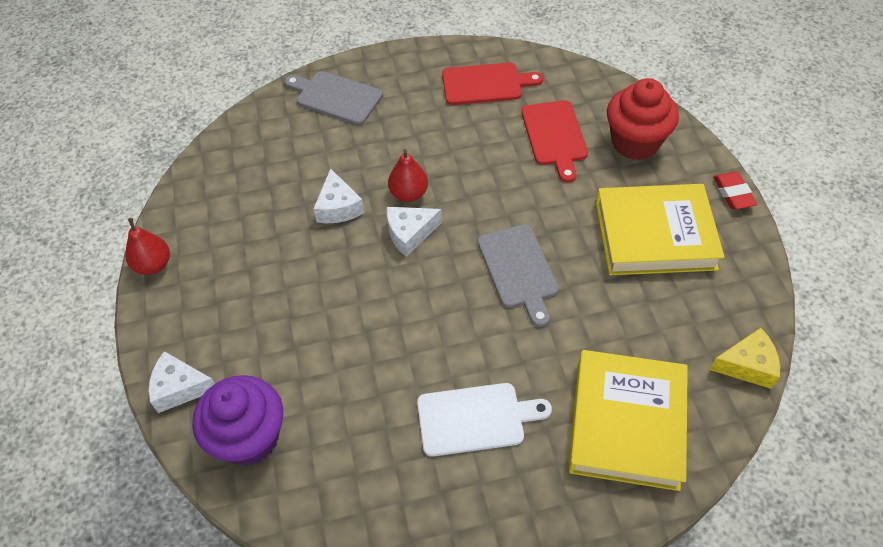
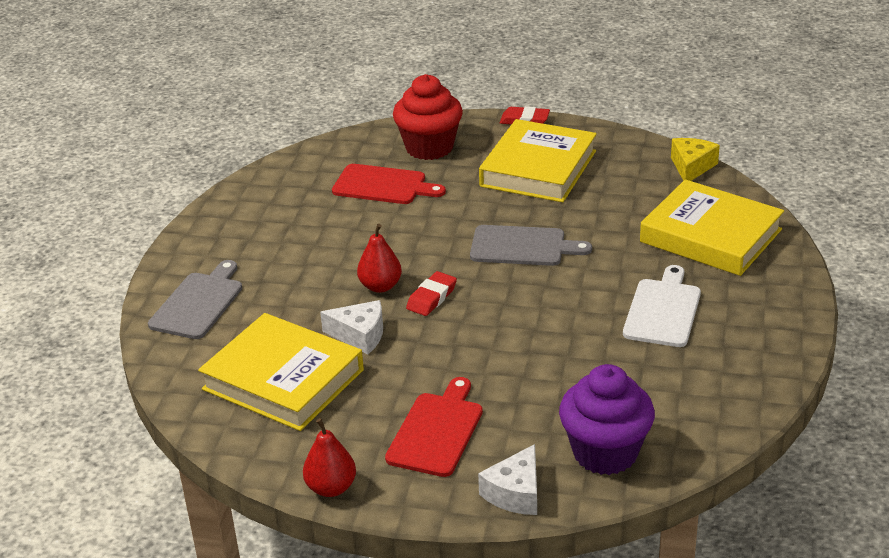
camera: 65 degrees left, 20 degrees down
(266, 184) = (283, 379): none -> yellow book
(336, 97) = (199, 303): grey cutting board -> grey cutting board turned 150 degrees clockwise
(409, 234) = (432, 298): white cheese -> red eraser
(486, 84) = (278, 205): red cutting board -> red cutting board (437, 431)

